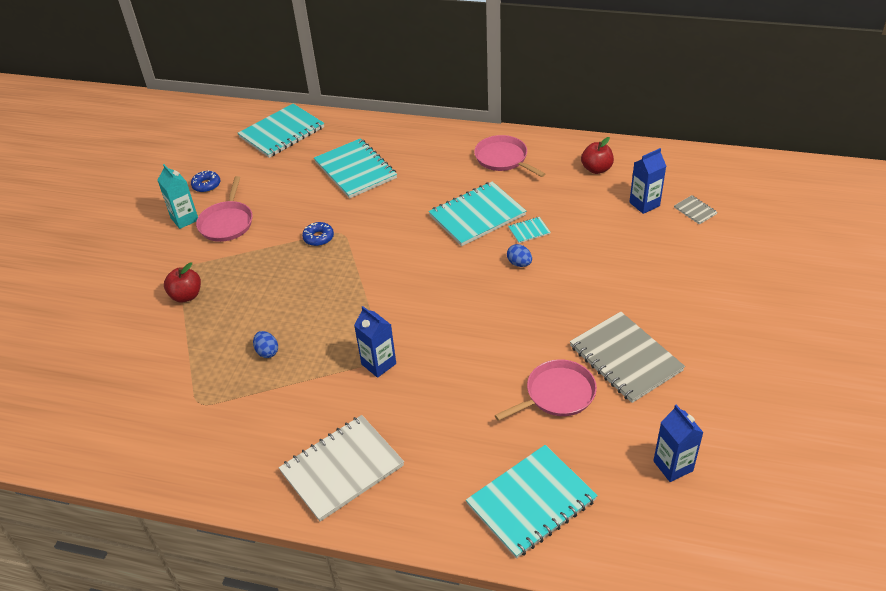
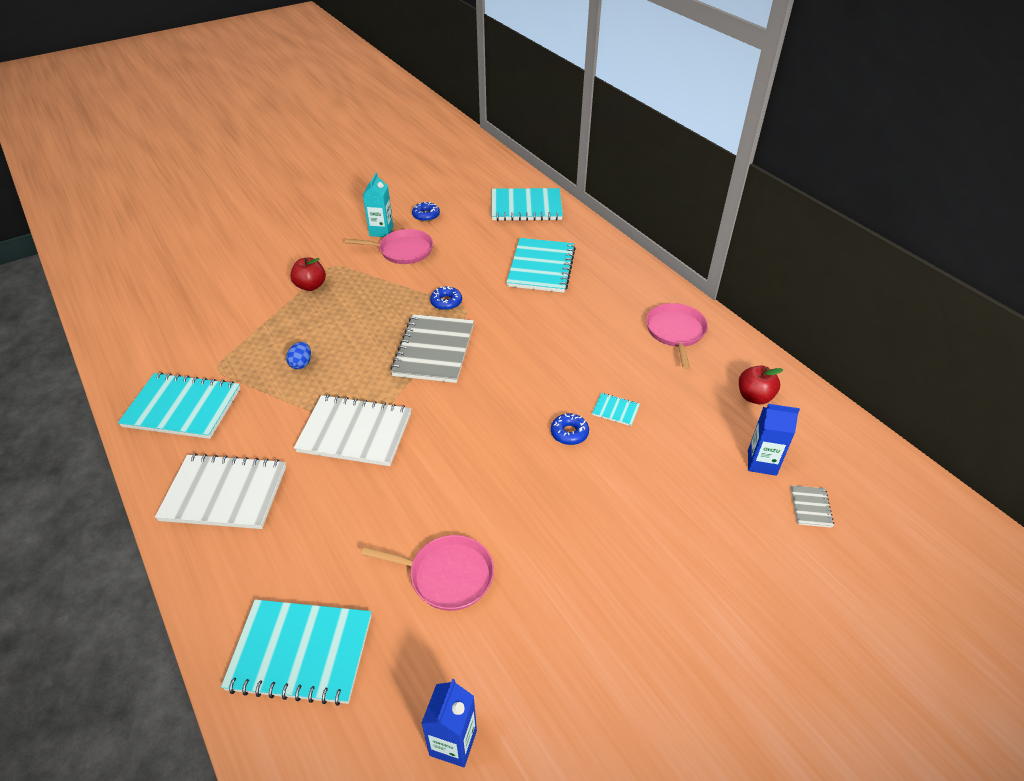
camera: 40 degrees right, 0 degrees up
(227, 222) = (403, 251): pink pan -> pink pan turned 135 degrees counterclockwise
(378, 364) = (355, 432): blue carton -> white notebook
(477, 215) = (588, 366): turquoise notebook -> turquoise notebook (182, 407)
(519, 263) = (569, 433): blue egg -> blue donut
(625, 358) = (548, 596): grey notebook -> grey notebook (434, 350)

